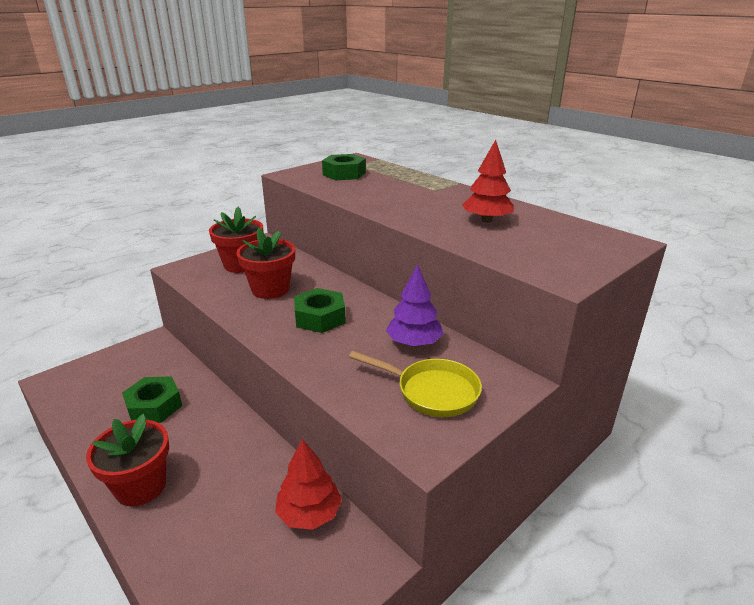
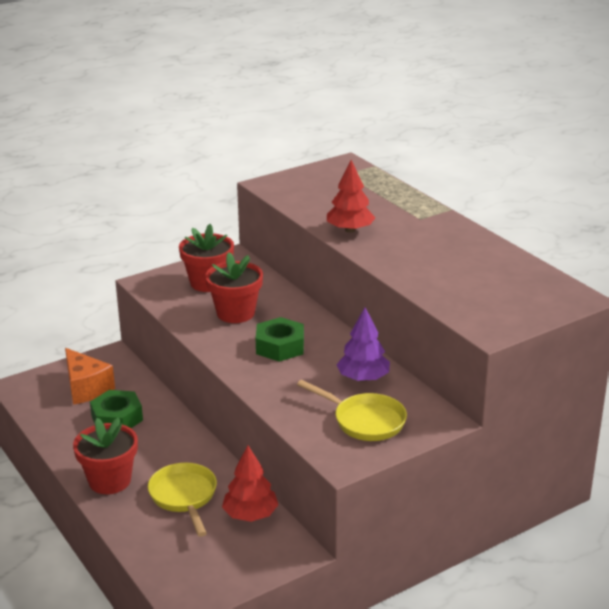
camera: 10 degrees right, 0 degrees up
(123, 376) = (86, 388): none -> orange cheese
(229, 498) = (184, 497): none -> yellow pan
(344, 174) = (327, 187): green nut -> none
(486, 220) = (454, 262): red tree -> red tree (350, 230)

